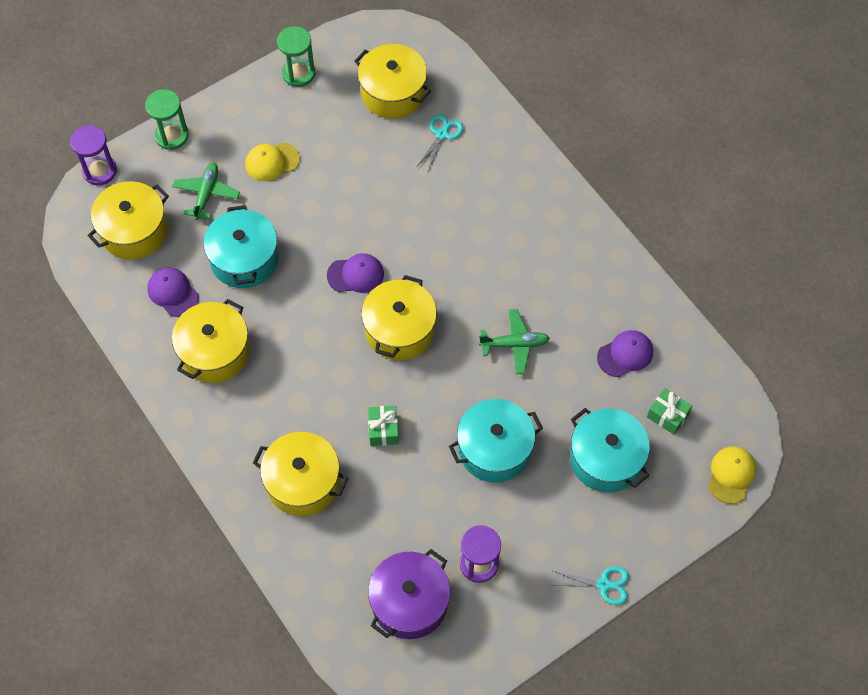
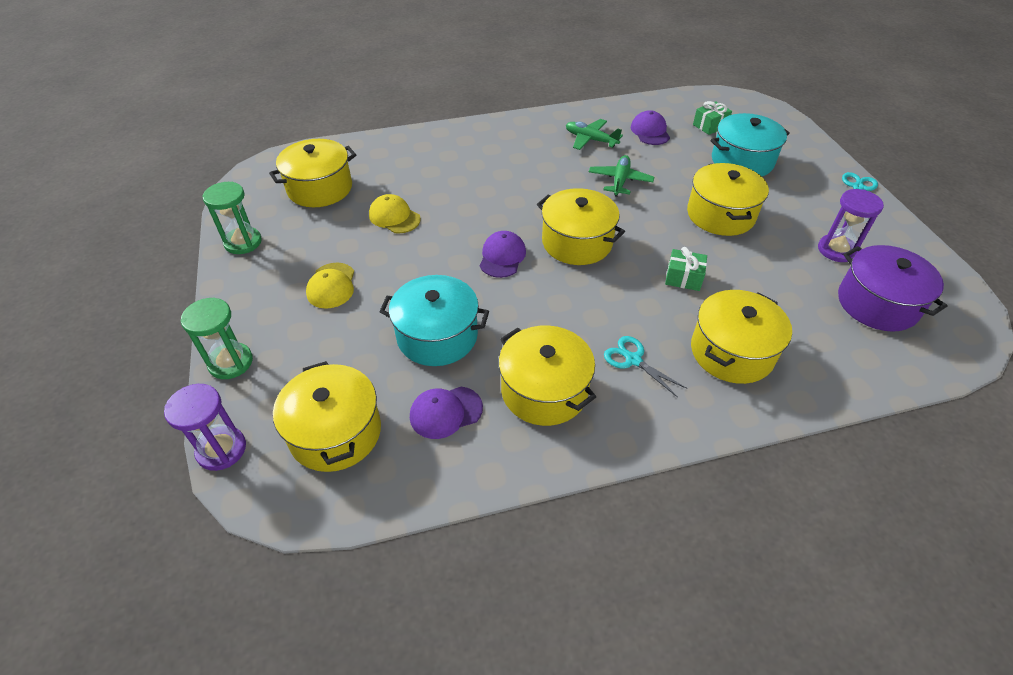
camera: 70 degrees left, 15 degrees down
(206, 194) = (332, 349): green plane -> green plane (590, 140)
(442, 134) = (387, 171): turquoise scissors -> turquoise scissors (633, 360)
(494, 449) = (720, 215): turquoise pot -> yellow pot
(731, 475) = (766, 112): yellow cap -> yellow cap (394, 217)

